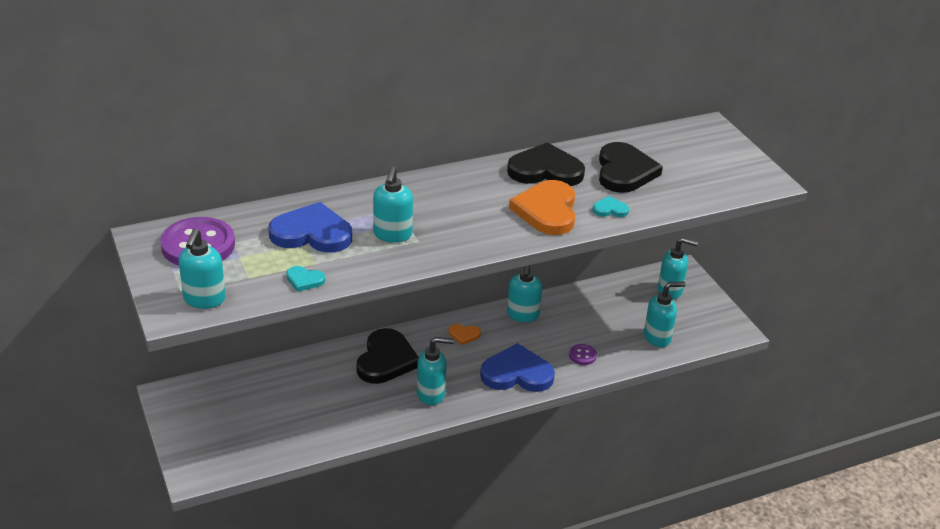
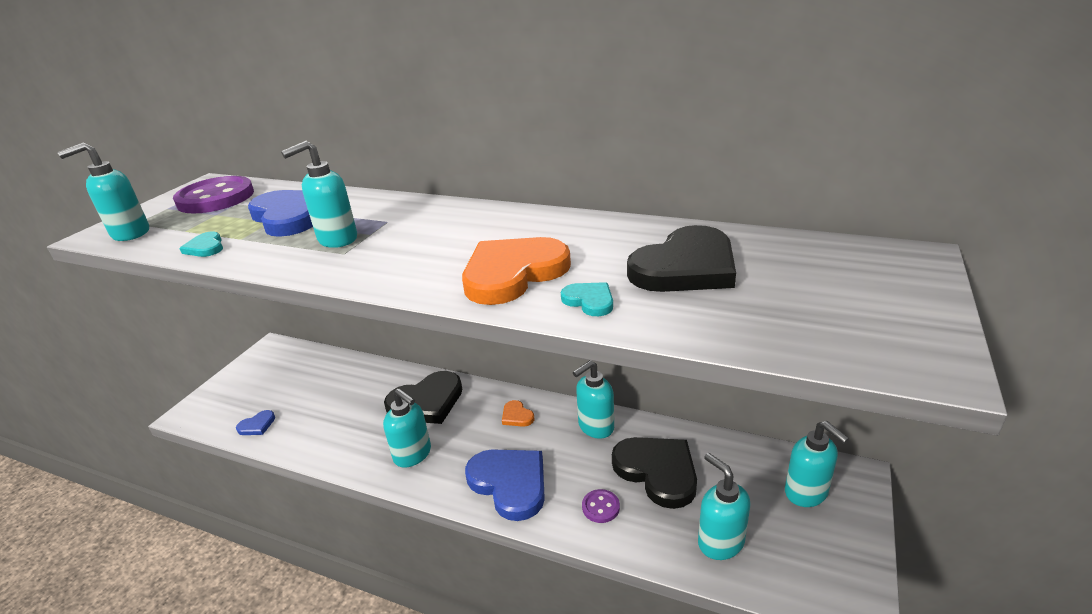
camera: 50 degrees right, 5 degrees down
(276, 445) = (257, 425): none -> blue heart
(545, 170) = (588, 235): black heart -> black heart (657, 471)
(657, 337) = (720, 542): turquoise soap dispenser -> turquoise soap dispenser turned 150 degrees counterclockwise

